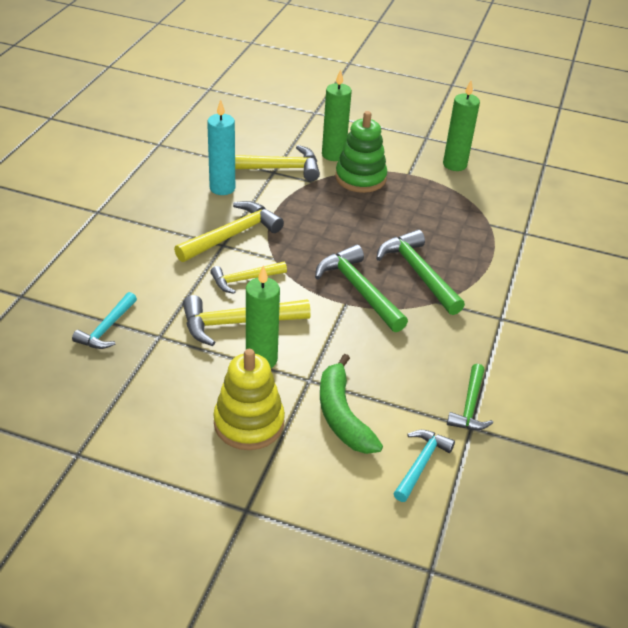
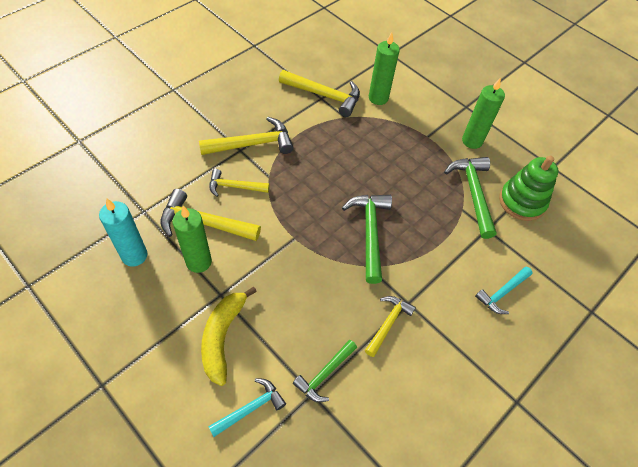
camera: 25 degrees right, 15 degrees up
(107, 329) = (114, 190): turquoise hammer -> turquoise hammer (502, 293)
(222, 188) = (273, 100): turquoise candle -> turquoise candle (134, 256)
(249, 423) = (153, 312): yellow stacking toy -> none
(342, 415) = (222, 337): green banana -> yellow banana
(358, 289) = (312, 229): green hammer -> green hammer (473, 193)
(360, 178) = (385, 127): green stacking toy -> green stacking toy (522, 202)
(496, 341) = (388, 323): none -> yellow hammer

